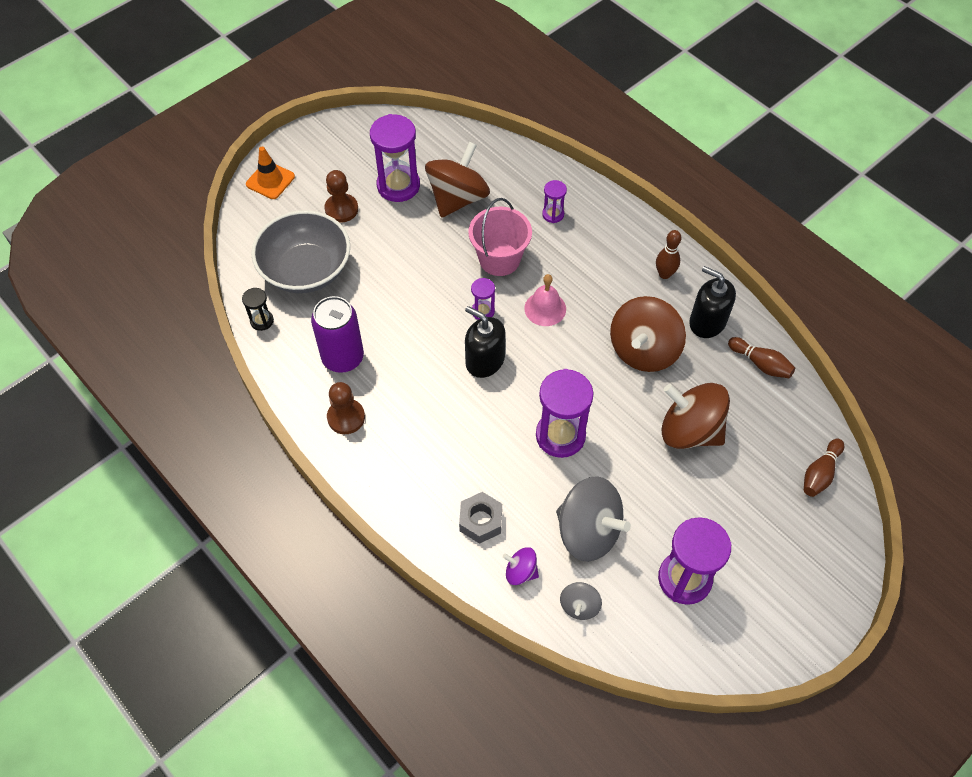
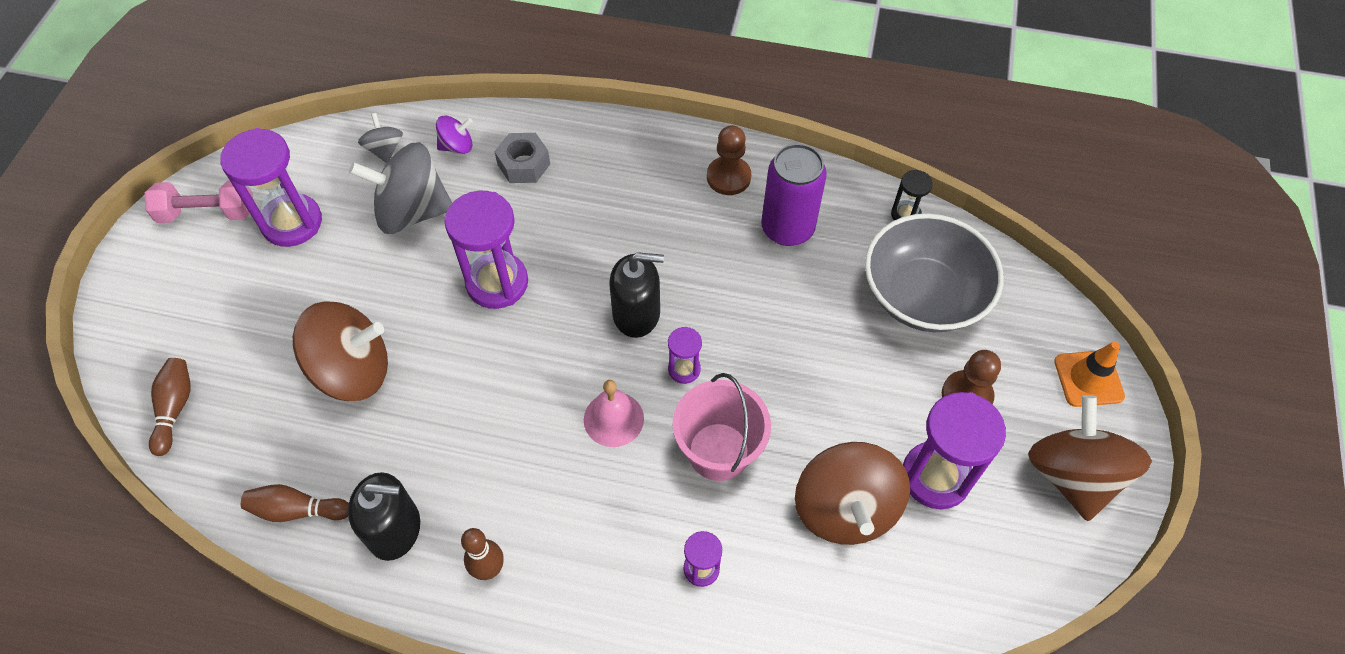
camera: 145 degrees right, 0 degrees up
(643, 350) = (458, 438): brown spinning top -> brown spinning top (1072, 475)
(749, 631) = (207, 213): none -> pink dumbbell

